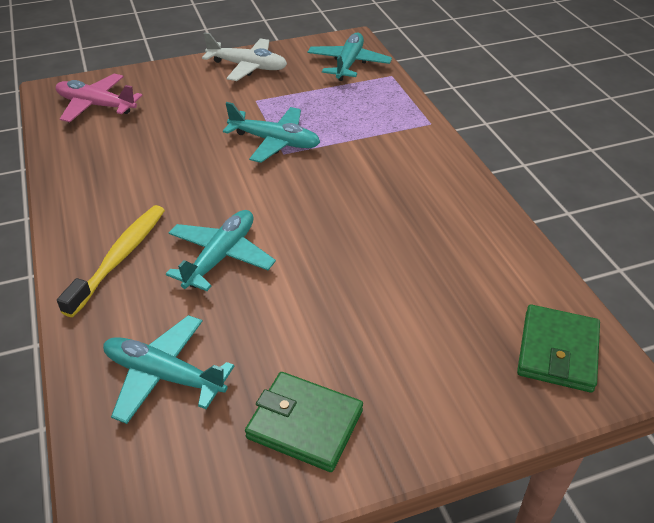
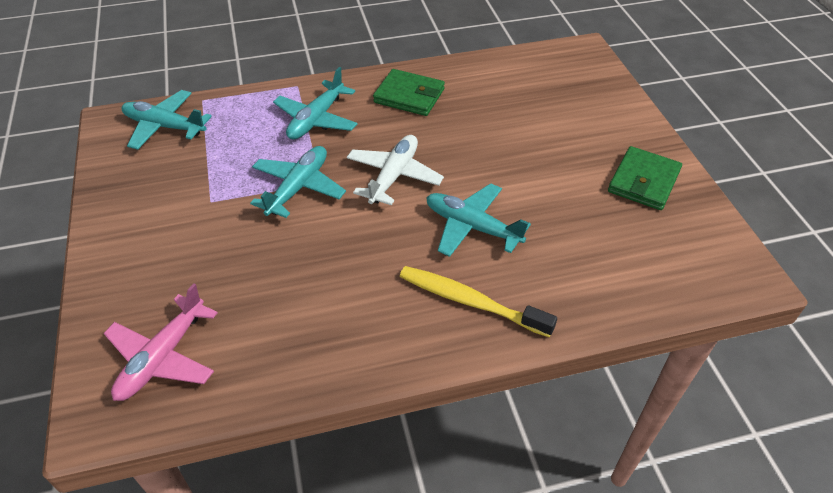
camera: 85 degrees left, 5 degrees up
(163, 375) = (611, 259): turquoise plane -> turquoise plane (316, 119)
(248, 67) = (131, 207): white plane -> white plane (394, 176)
(557, 351) = (567, 67): green wallet -> green wallet (409, 96)

